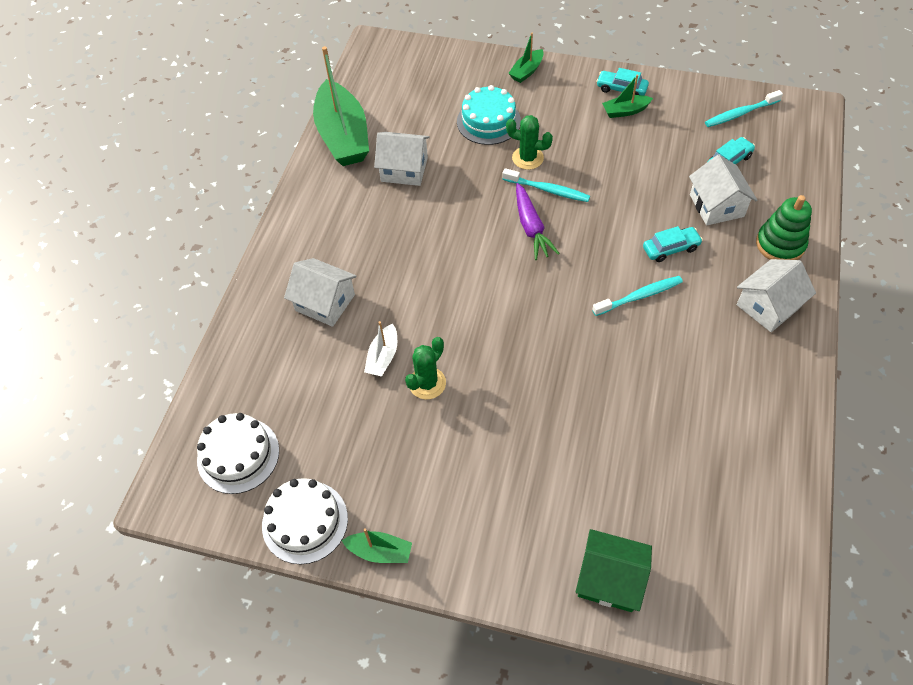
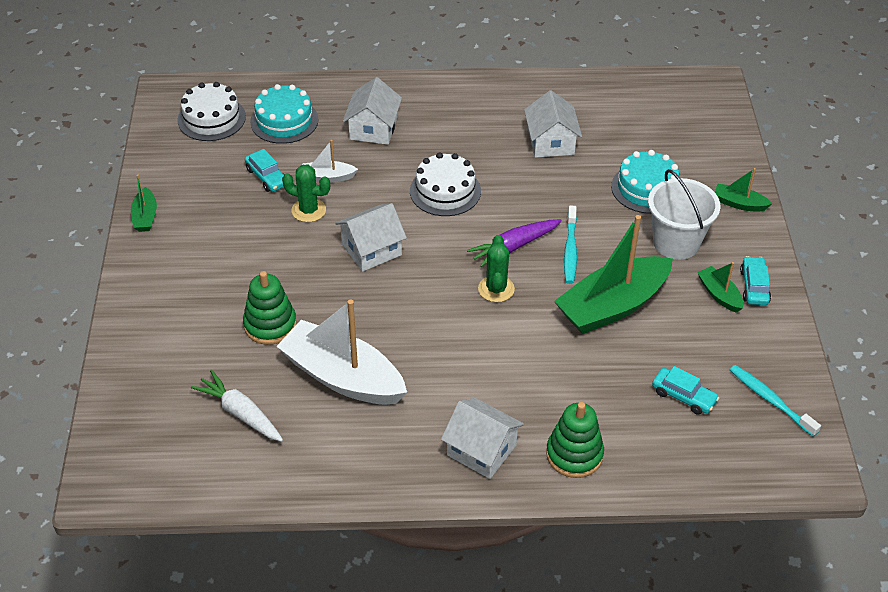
camera: 70 degrees right, 10 degrees down
(276, 381) = (284, 121): none -> turquoise cake
(305, 522) = (162, 169): white cake -> white cake (445, 191)
(343, 136) = (575, 92): green boat -> green boat (612, 306)
(527, 158) = (608, 227): green cactus -> green cactus (496, 289)
(559, 120) = (676, 243): none -> white bucket
(583, 447) = (270, 325): none -> green stacking toy
(609, 579) = (146, 361): green house -> none
(639, 296) = (457, 342): turquoise toothbrush -> none
(665, 395) = (342, 377): none -> white boat
(670, 248) = (530, 359): turquoise car -> turquoise car (267, 177)
(697, 494) = (240, 413): none -> white carrot
(716, 205) = (609, 392): white house -> white house (371, 250)

